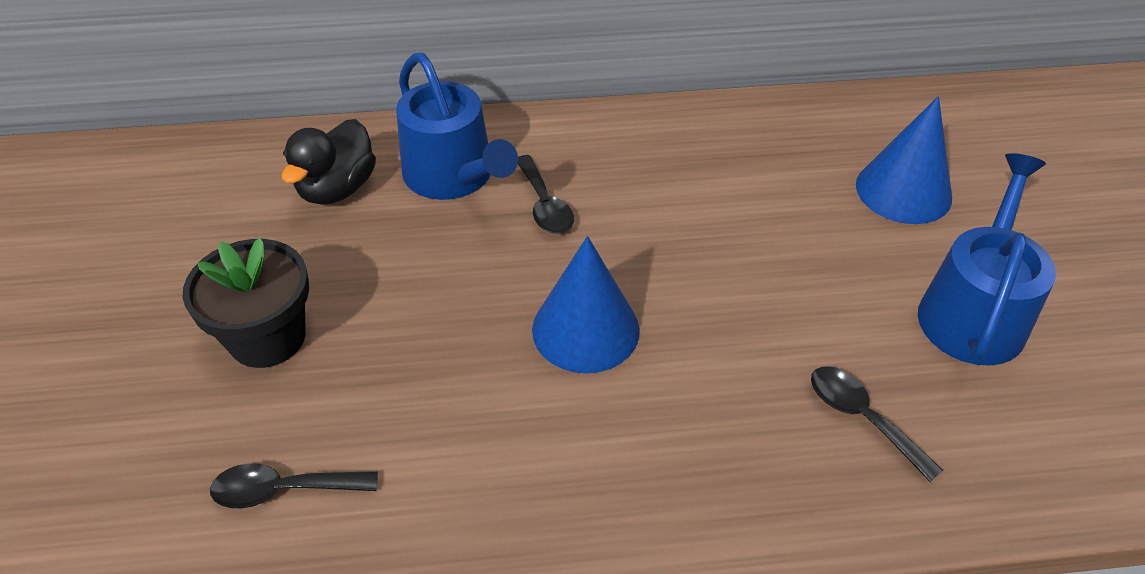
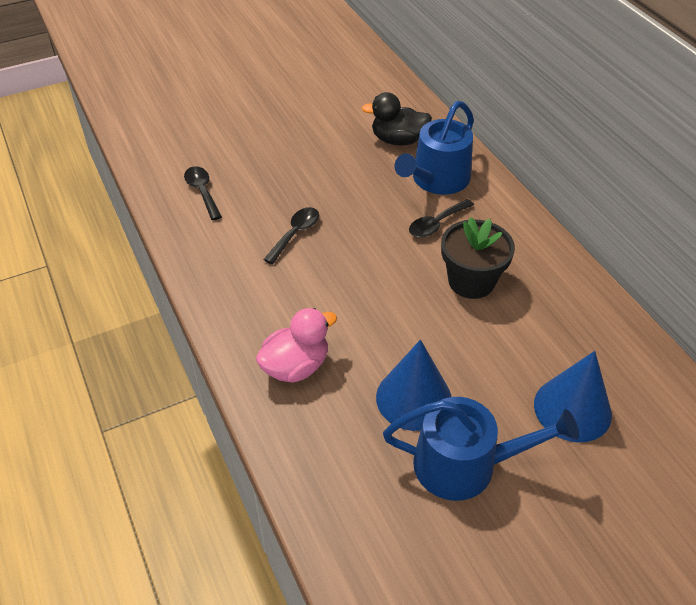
camera: 70 degrees right, 0 degrees up
(267, 337) = (284, 154): black flower pot -> black flower pot (471, 281)
(585, 329) = (347, 267): blue cone -> blue cone (413, 398)
(768, 450) = (296, 366): none -> pink duck
(862, 418) = (339, 409): black spoon -> black spoon (295, 234)

